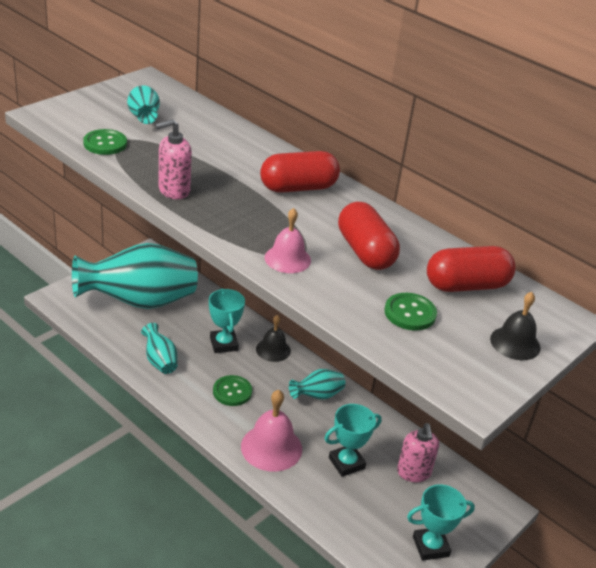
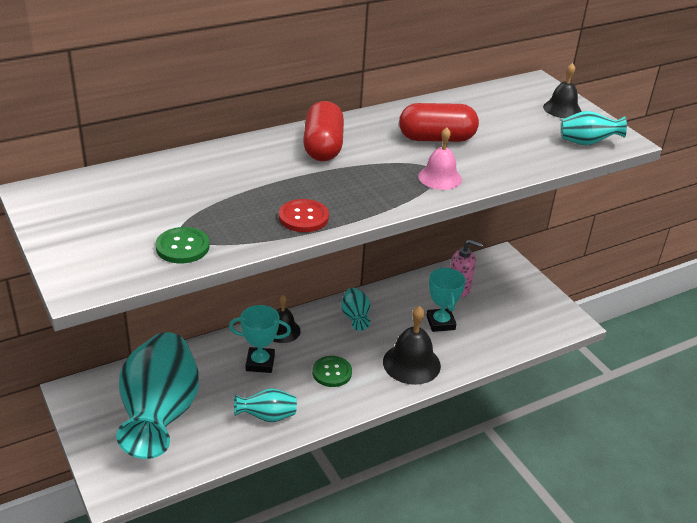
camera: 70 degrees left, 0 degrees up
(144, 118) = (134, 211): turquoise vase -> turquoise vase (587, 143)
(173, 190) = (303, 217): pink soap dispenser -> red button
(271, 447) = (411, 363): pink bell -> black bell
(410, 313) = (524, 140): green button -> none
(430, 546) = (533, 303): turquoise trophy -> none
(466, 285) = (490, 108): red capsule -> none

